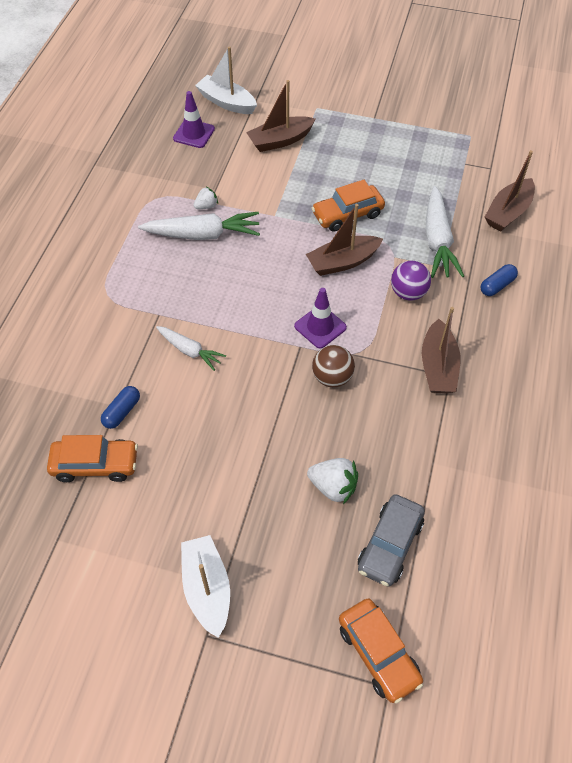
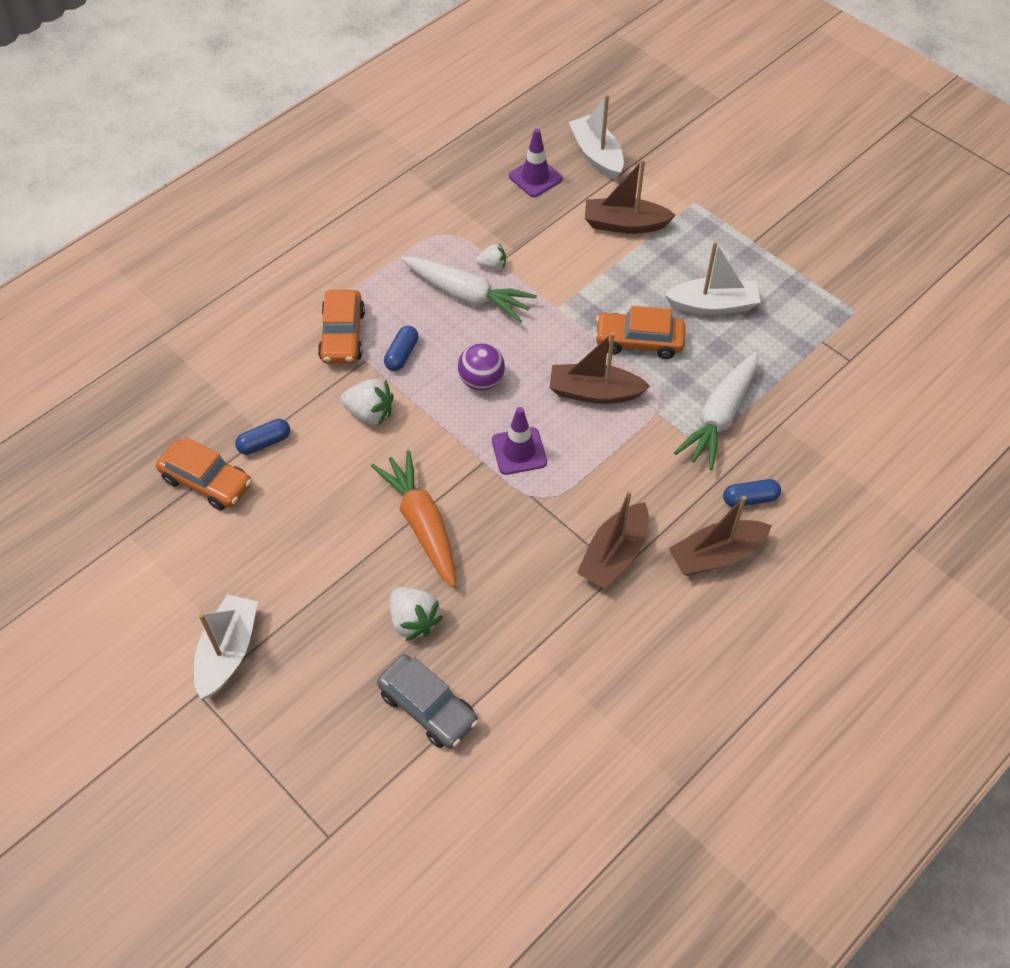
camera: 30 degrees right, 0 degrees up
(184, 297) = (402, 354): none -> blue capsule
(190, 351) = (370, 413): white carrot -> white strawberry
(287, 412) = (421, 523): none -> orange carrot
(332, 377) = (493, 510): brown ball -> none
(378, 170) = (713, 305): none -> white boat
(378, 653) = (342, 801): orange car -> orange car (343, 335)
(390, 545) = (428, 707): grey car -> grey car turned 105 degrees counterclockwise
(408, 293) = (641, 459): purple ball -> purple ball (481, 381)
(508, 212) = (829, 421): brown boat -> brown boat (716, 555)

